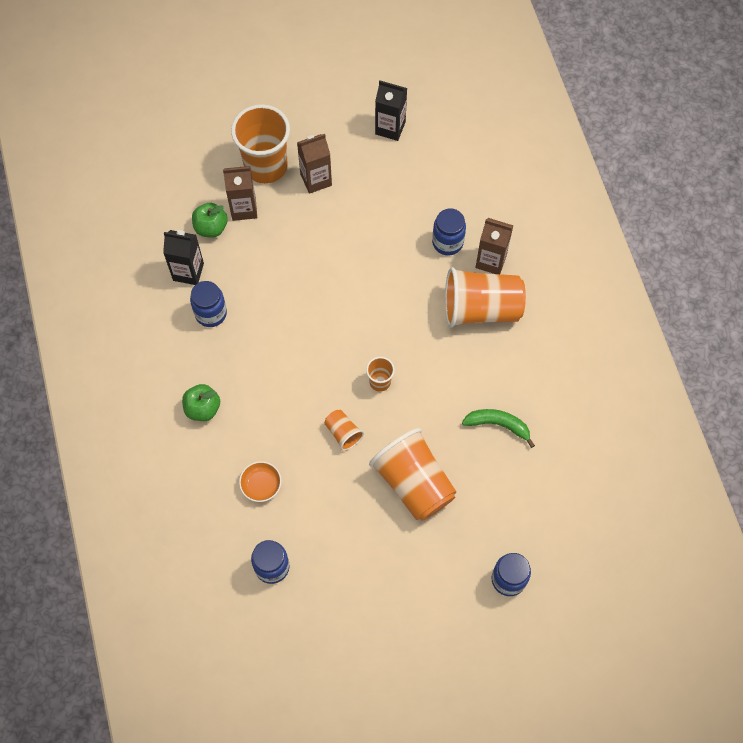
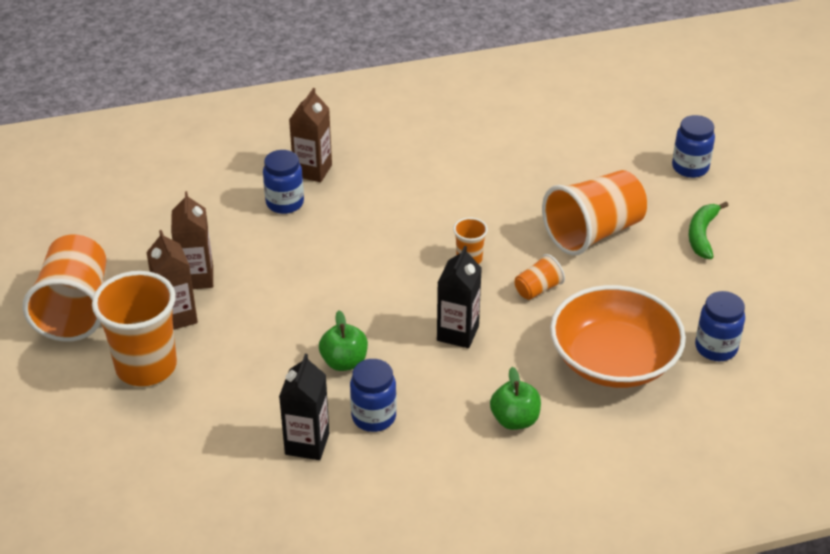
camera: 90 degrees left, 25 degrees down
(211, 228) = (238, 422): green apple -> green apple (344, 362)
(244, 208) = (211, 388): brown carton -> brown carton (196, 278)
(261, 485) = (613, 360): orange bowl -> orange bowl, size x2.48
(390, 128) = (110, 249): black carton -> black carton (458, 333)
(481, 309) = (374, 179): orange cup -> orange cup (75, 309)
(498, 425) = (517, 170): green banana -> green banana (702, 235)

